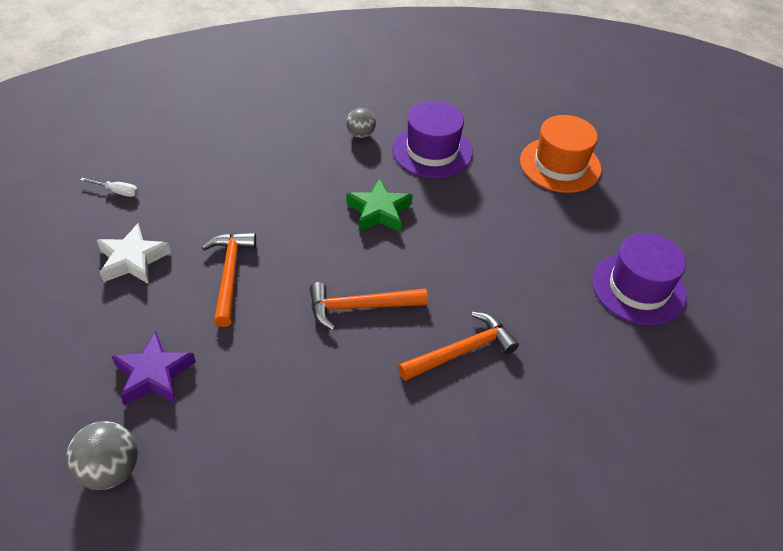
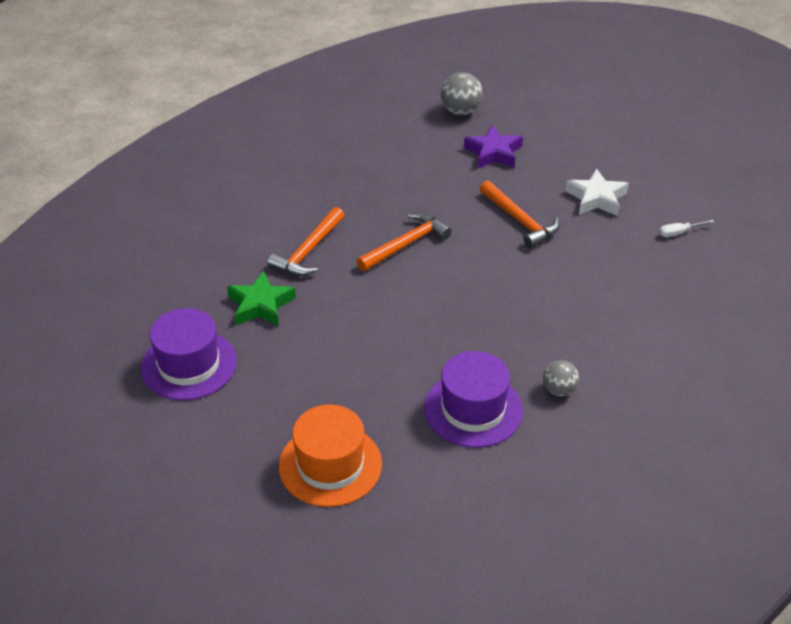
camera: 150 degrees right, 5 degrees down
(379, 211) = (463, 321): green star -> green star (260, 305)

